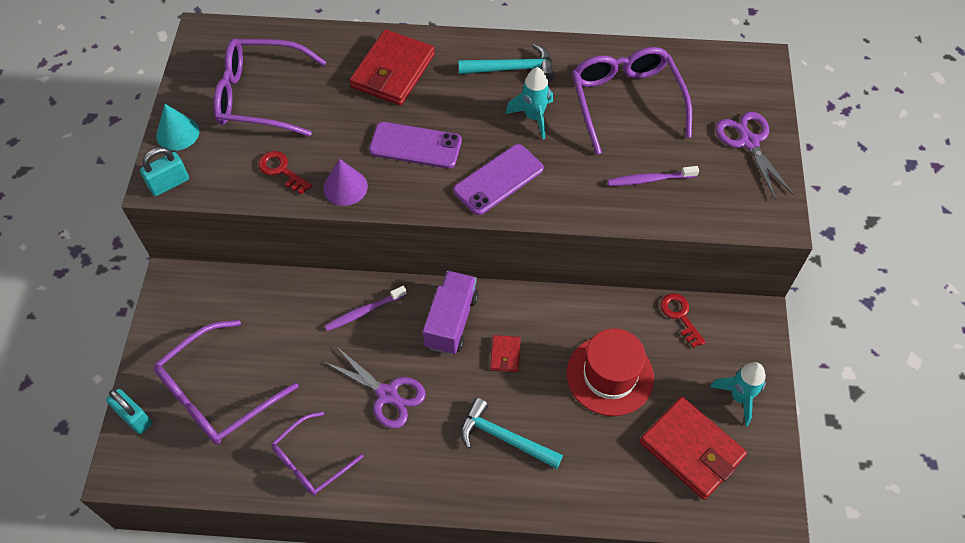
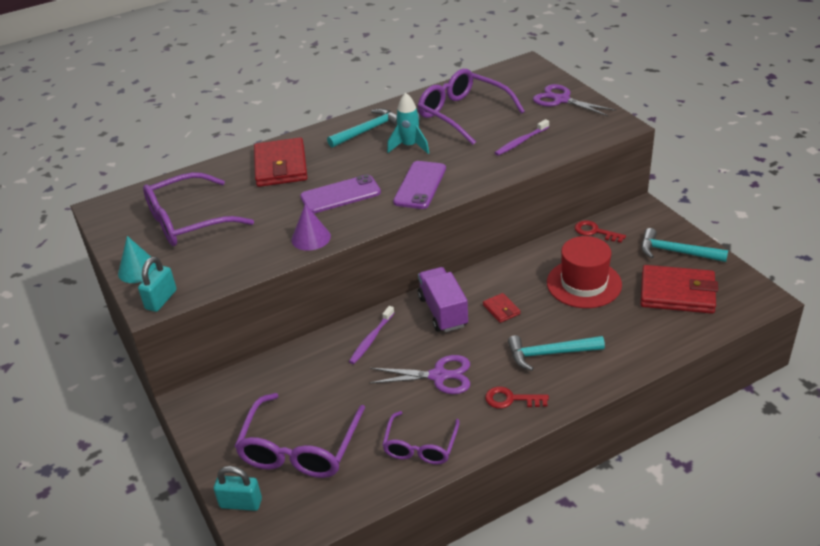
camera: 30 degrees left, 20 degrees down
(281, 171) = (250, 252): red key -> red key (511, 399)
(739, 397) = (676, 252): turquoise rocket -> turquoise hammer

